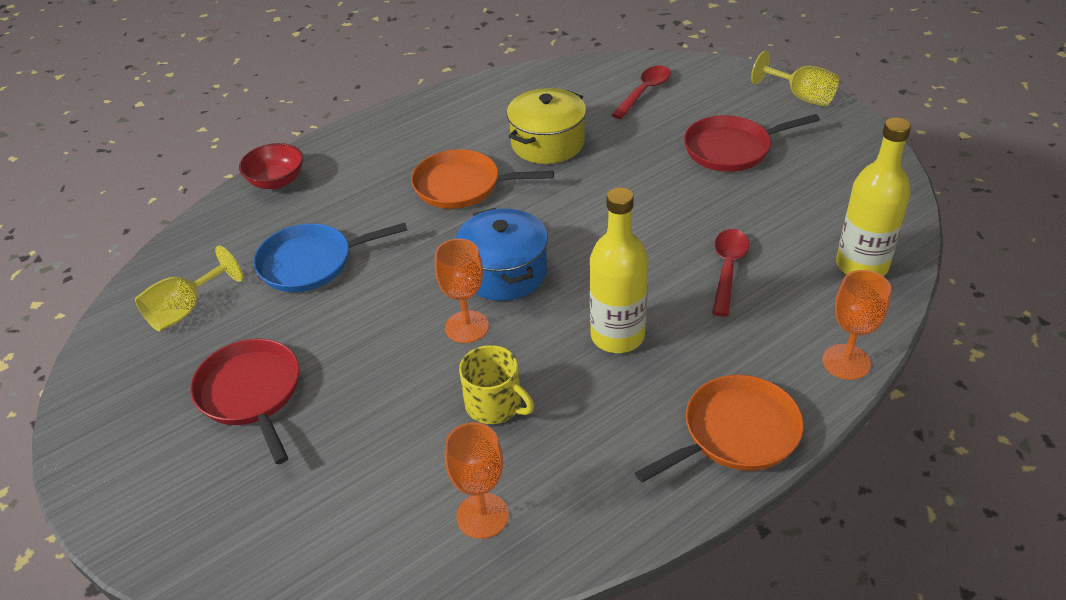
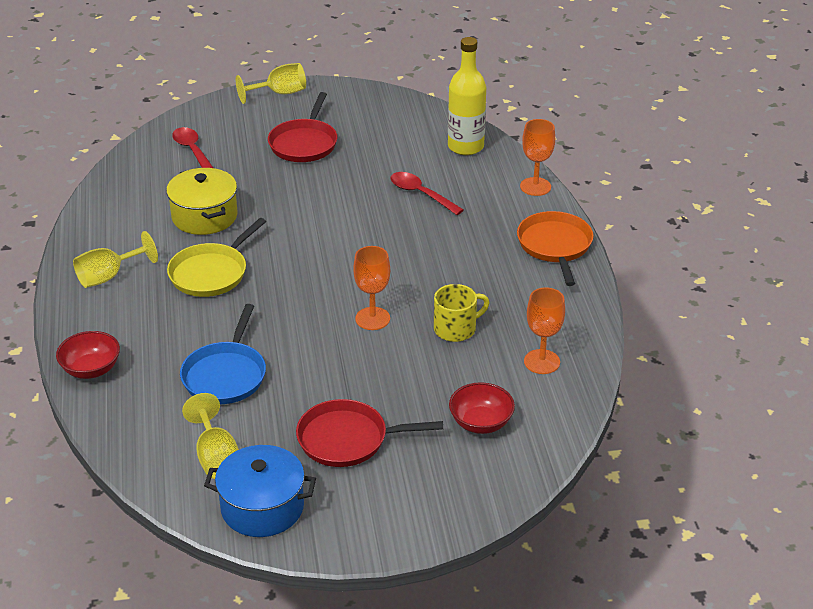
camera: 65 degrees left, 5 degrees down
(331, 500) = (481, 423): none -> red bowl
(413, 132) = (108, 276): none -> yellow goblet
(462, 186) = (211, 273): orange pan -> yellow pan
(504, 272) = (333, 284): blue pot -> blue pot (262, 507)
(617, 336) = (440, 259): yellow bottle -> none

